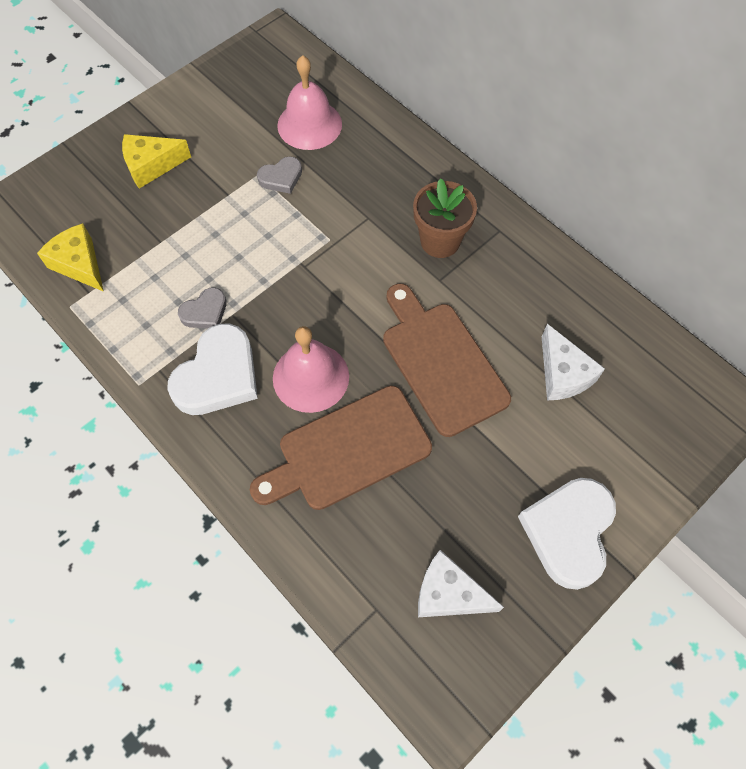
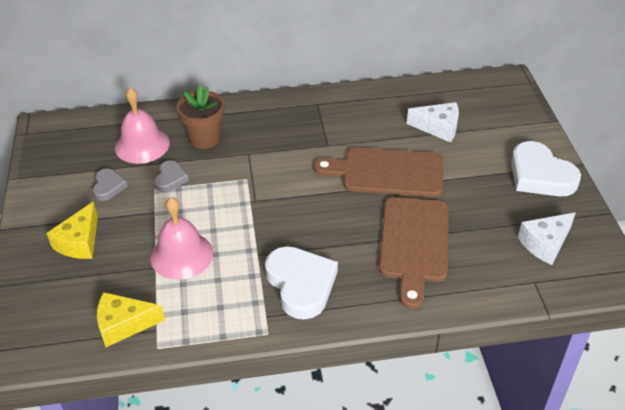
camera: 55 degrees left, 20 degrees down
(205, 312) = (241, 268): grey heart -> grey heart (108, 186)
(311, 377) = (344, 237): pink bell -> pink bell (181, 255)
(440, 241) = (300, 131): brown flower pot -> brown flower pot (204, 138)

